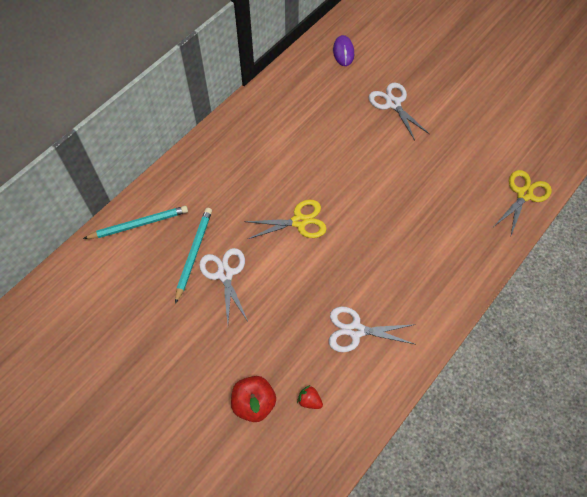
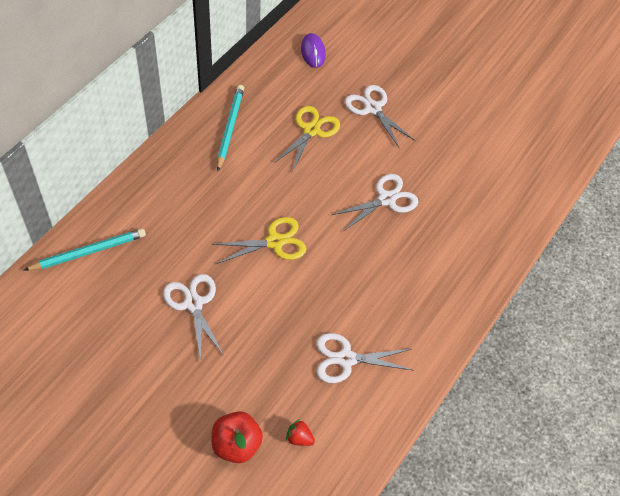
camera: 10 degrees left, 5 degrees down
(194, 254) = (155, 283): turquoise pencil -> turquoise pencil (230, 128)
(400, 186) = (386, 199): none -> white scissors
(524, 194) = (523, 204): yellow scissors -> yellow scissors (311, 130)

